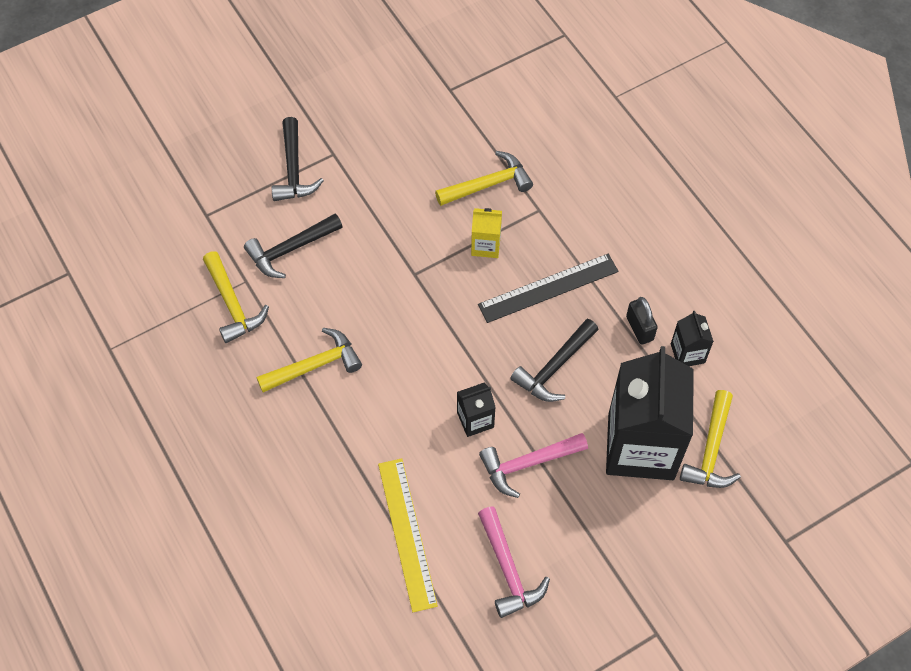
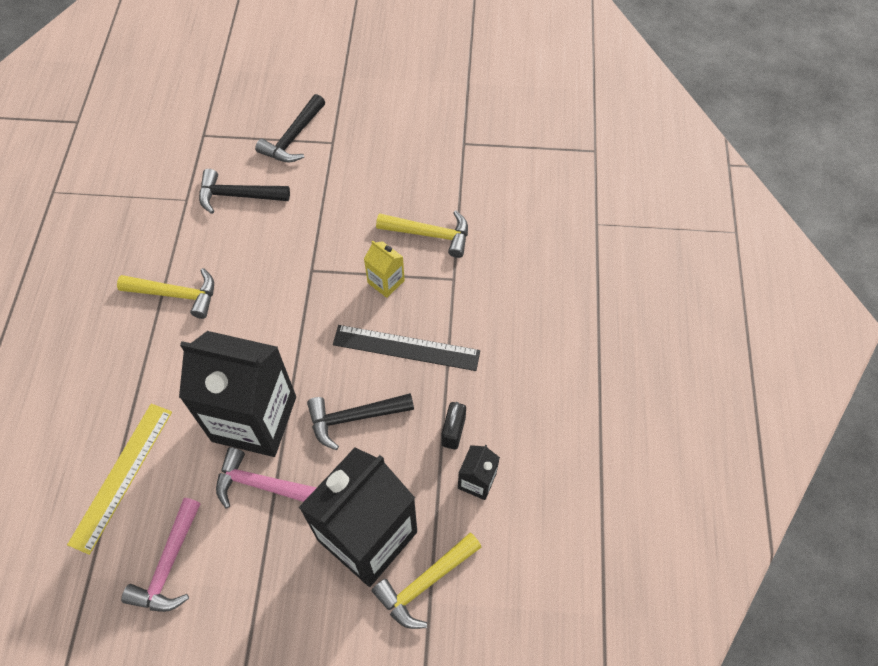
camera: 35 degrees right, 0 degrees up
(233, 304) = (161, 211): yellow hammer -> none
(475, 420) = (254, 419): black carton -> black carton, size x2.32

